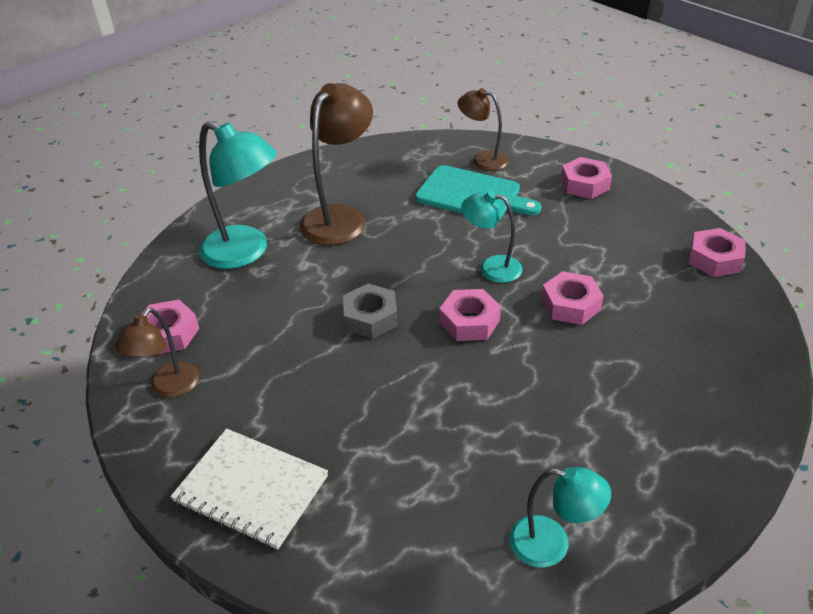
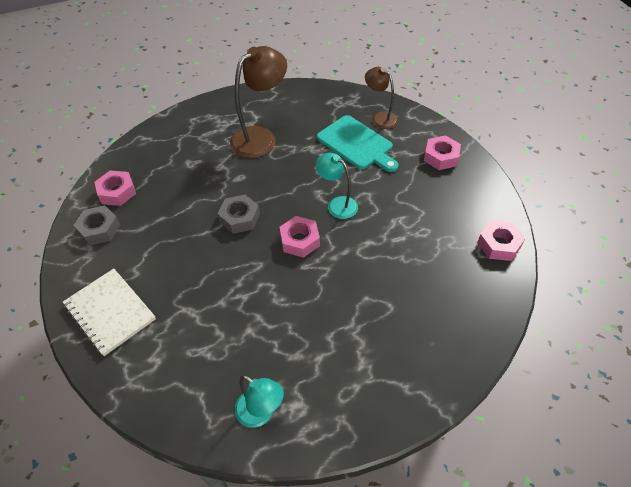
camera: 20 degrees right, 10 degrees up
(169, 387) = (99, 229): brown lamp -> grey nut
(246, 252) = (189, 147): turquoise lamp -> none
(570, 304) = (374, 249): pink nut -> none

